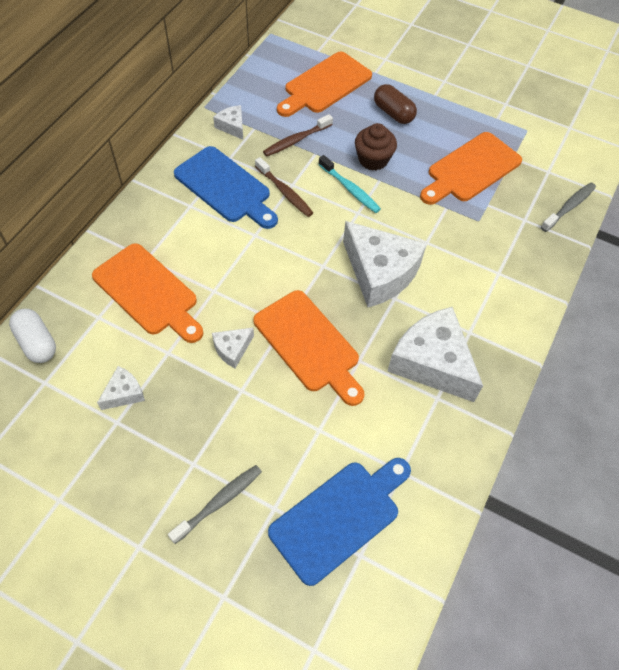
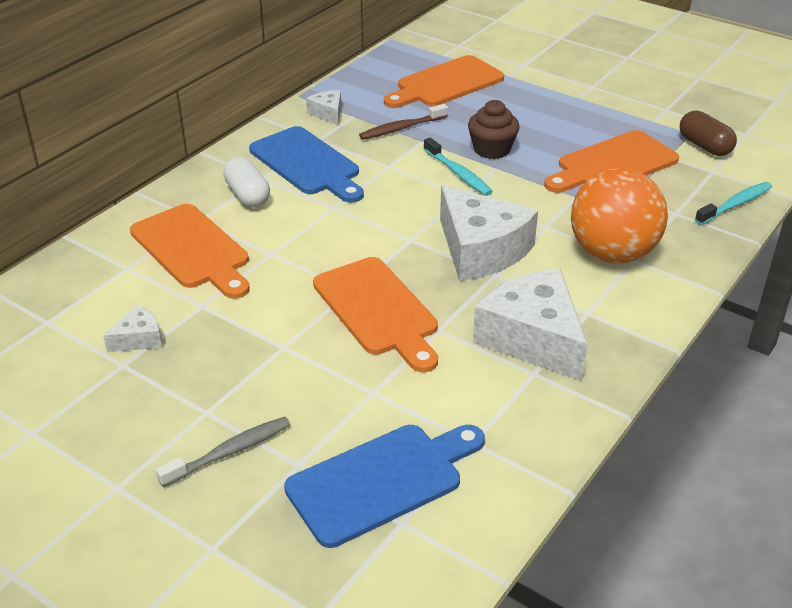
camera: 10 degrees right, 20 degrees down
(37, 343) = (49, 285): white capsule -> white capsule (248, 195)
(232, 349) = (281, 308): white cheese -> none
(285, 192) = (378, 172): brown toothbrush -> none
(393, 113) = (524, 111): brown capsule -> brown capsule (704, 146)
(481, 268) = (612, 254): none -> orange ball
(569, 207) = (735, 204): grey toothbrush -> turquoise toothbrush

